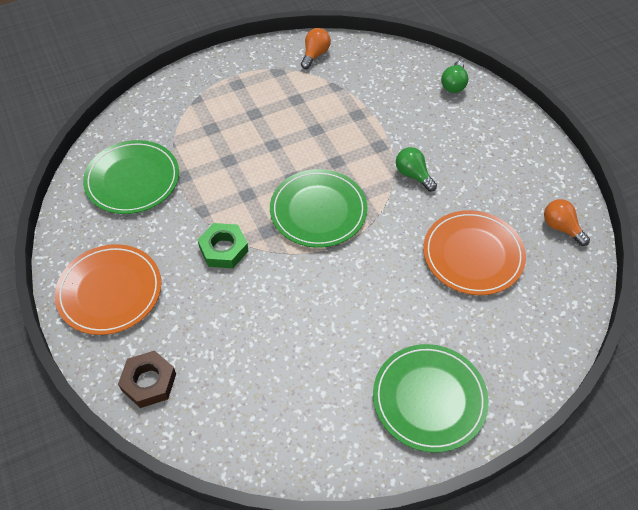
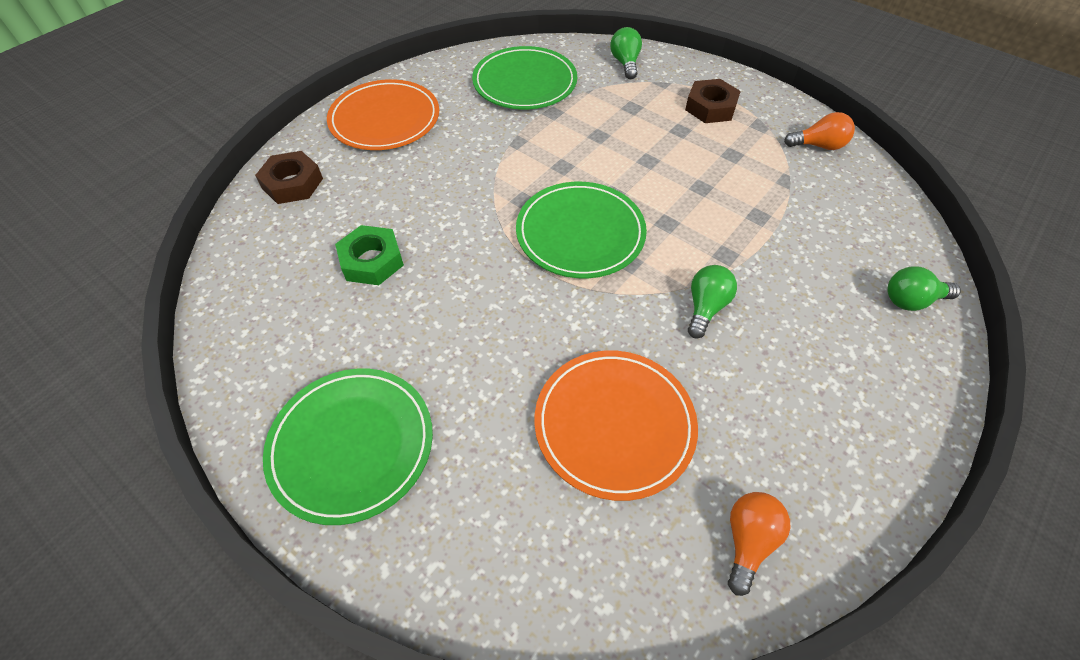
camera: 65 degrees right, 0 degrees up
(156, 109) = (625, 63): none -> green light bulb
(223, 249) = (478, 176): green nut -> green nut (372, 261)
(241, 87) = (710, 107): none -> brown nut

